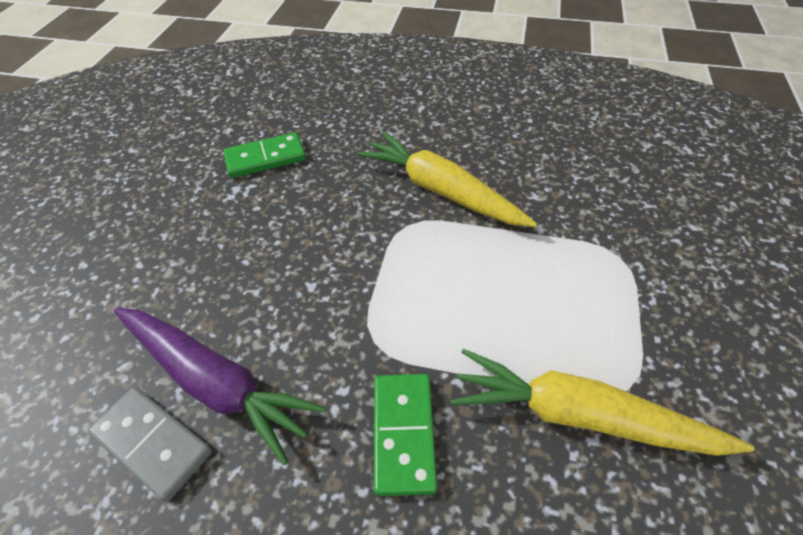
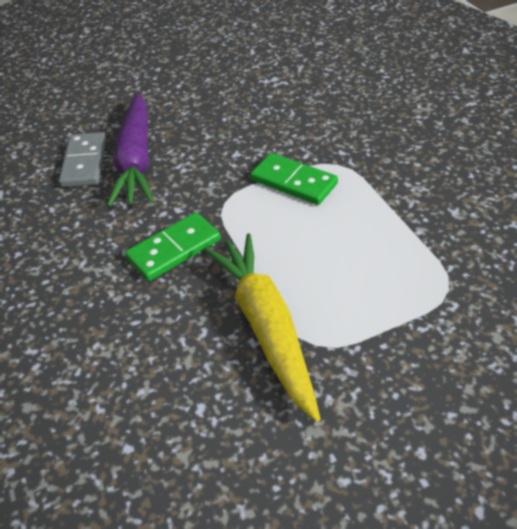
camera: 55 degrees right, 5 degrees down
(265, 158) = (315, 72): green domino -> green domino (293, 182)
(441, 191) = (392, 161): yellow carrot -> none

